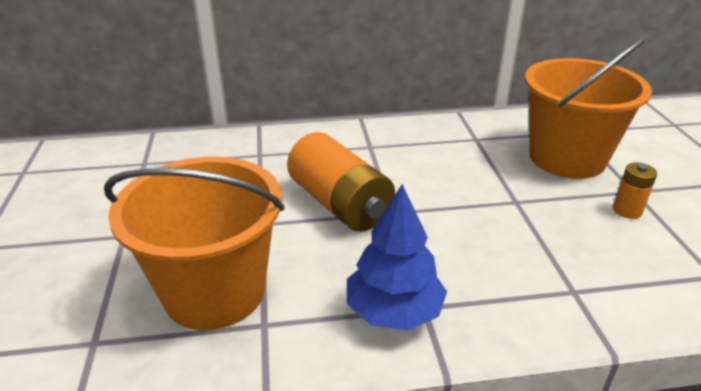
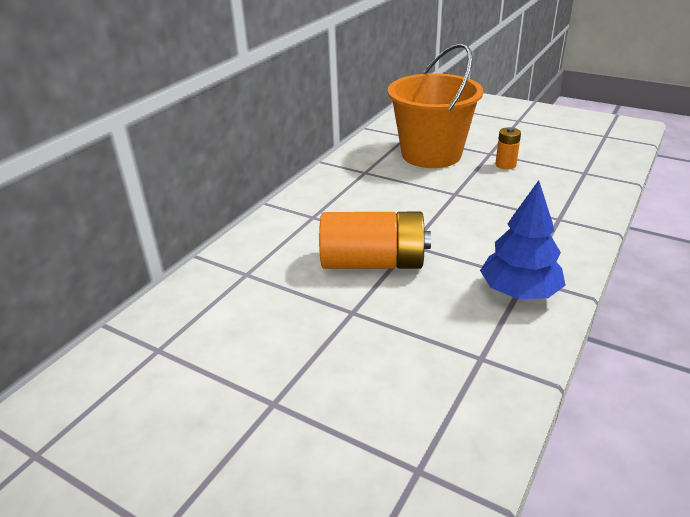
camera: 50 degrees left, 0 degrees up
(214, 292) = (418, 370): orange bucket -> none

